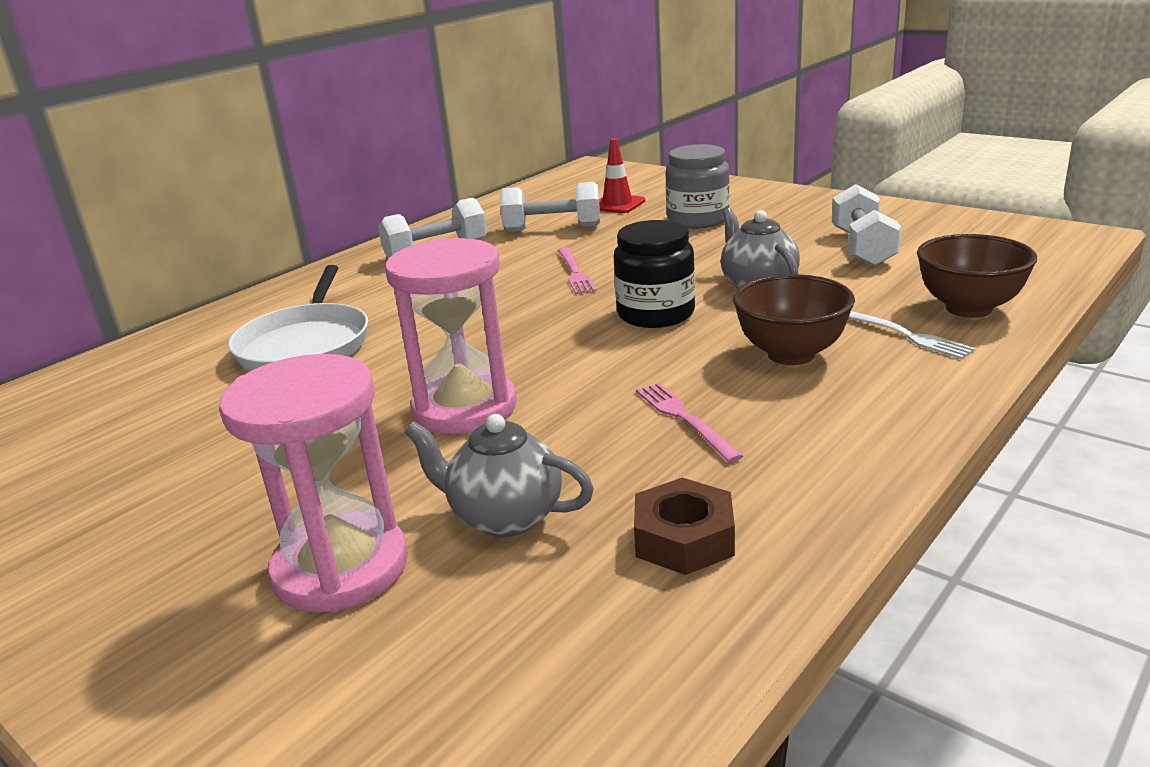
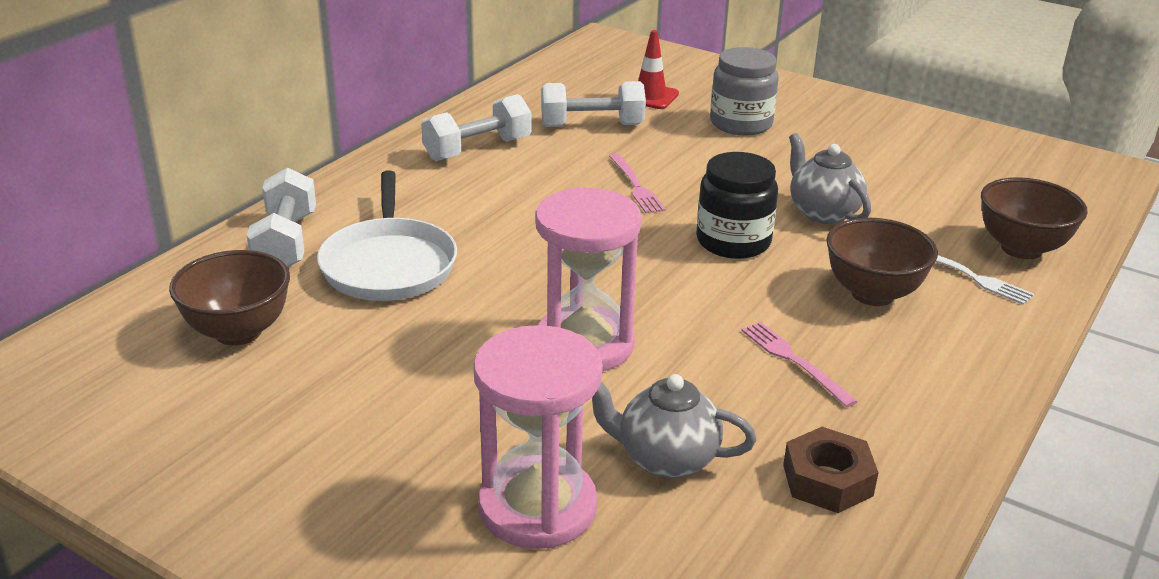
camera: 10 degrees left, 5 degrees up
(131, 405) = (238, 332): none -> brown bowl
(862, 248) = (911, 171): white dumbbell -> white dumbbell (286, 243)

